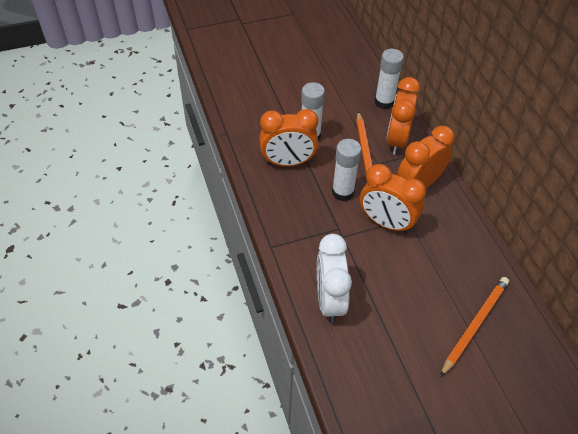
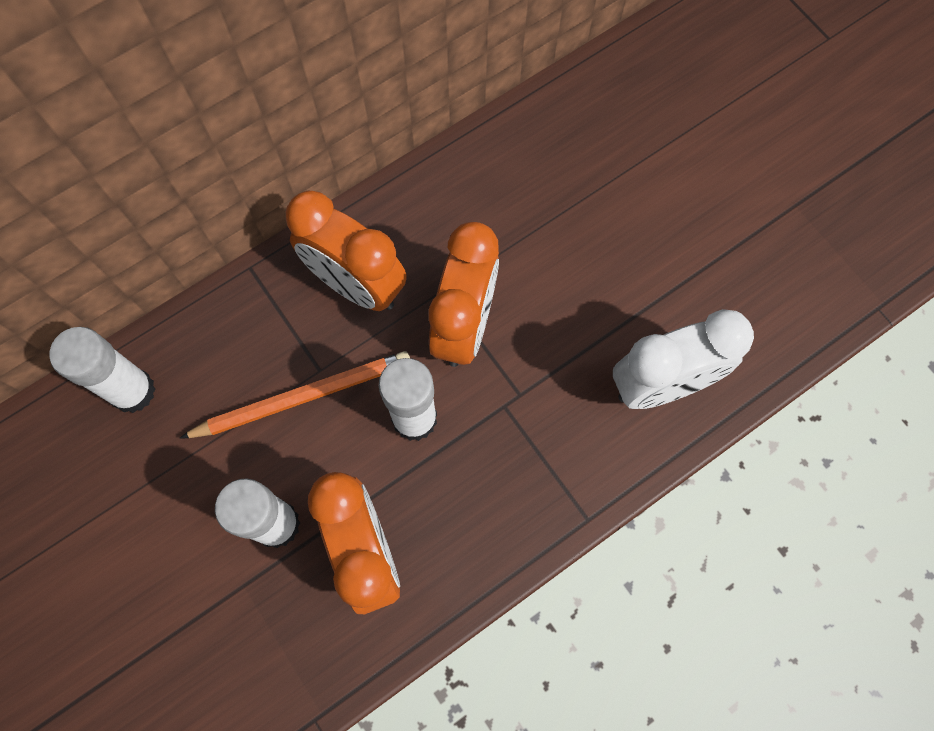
camera: 105 degrees left, 20 degrees up
(396, 140) = (245, 344): orange clock -> none
(474, 325) = (622, 159): orange pencil -> none

